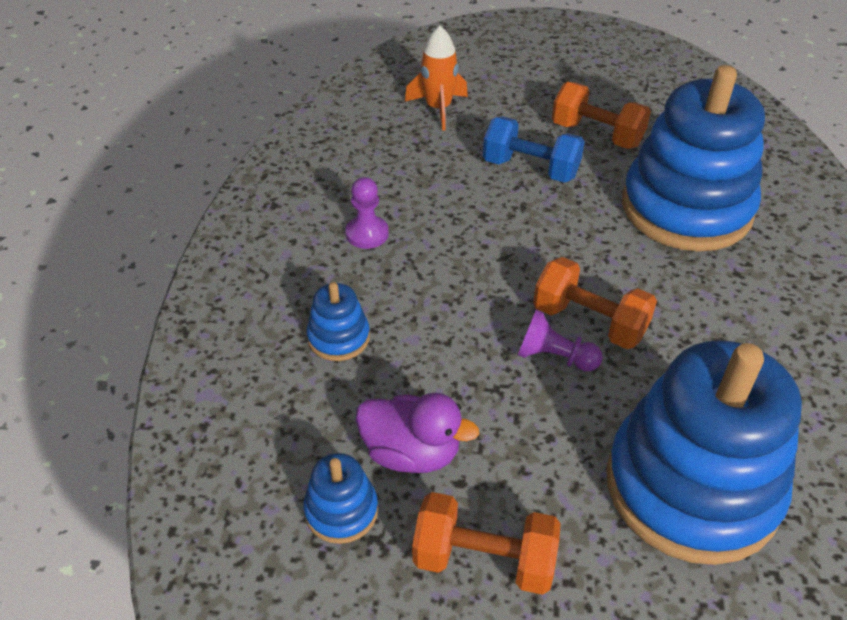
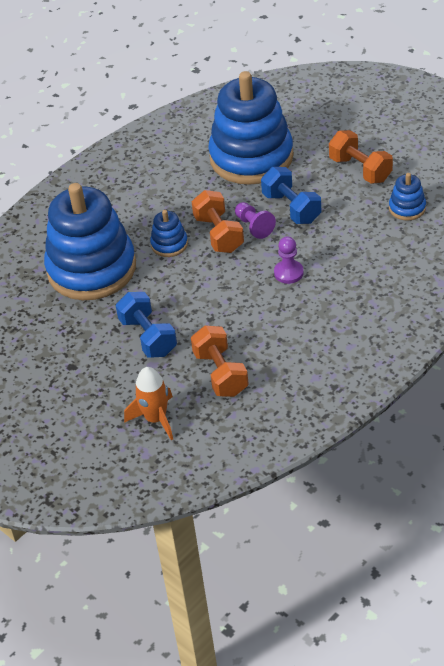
camera: 140 degrees left, 0 degrees up
(338, 337) = (354, 282): blue stacking toy -> blue stacking toy (169, 244)
(367, 234) = (291, 337): purple pawn -> purple pawn (288, 273)
(411, 453) = (359, 216): purple duck -> none
(530, 415) = (291, 208): none -> blue dumbbell
(597, 135) = (77, 342): orange dumbbell -> orange dumbbell (221, 373)

